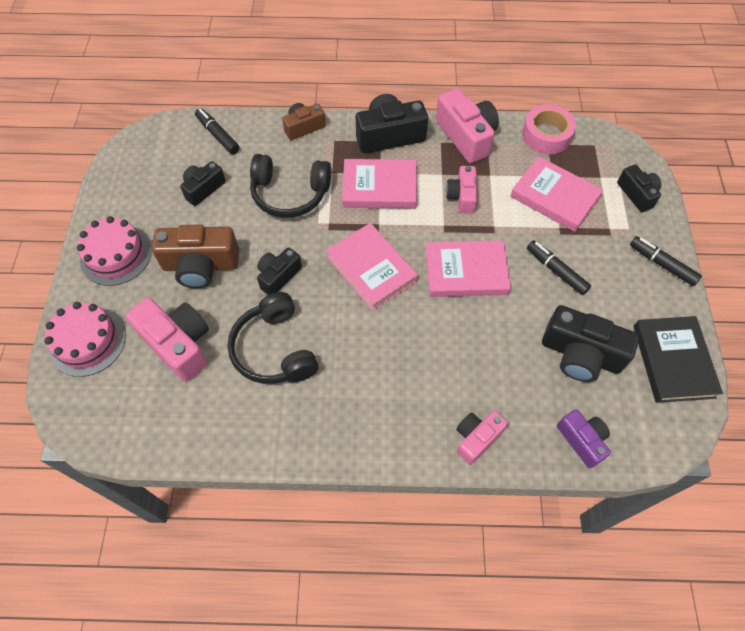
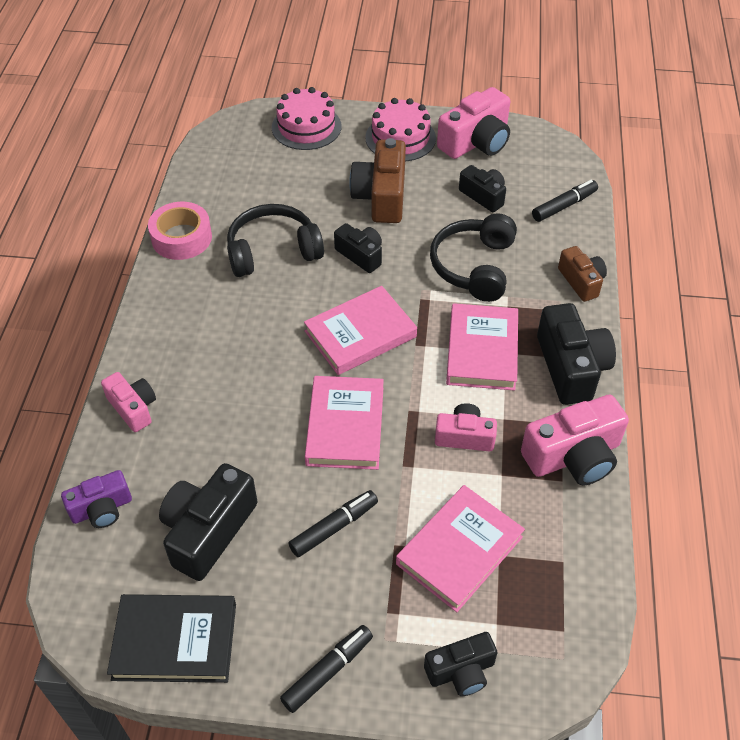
camera: 95 degrees right, 10 degrees down
(178, 344) = (292, 184): pink camera -> pink camera (476, 142)
(546, 135) = (581, 563): pink tape -> pink tape (181, 238)

